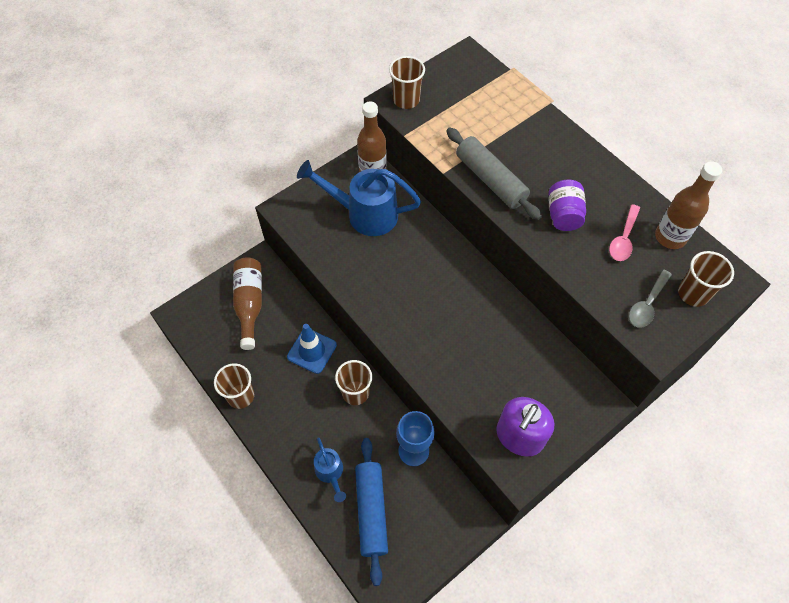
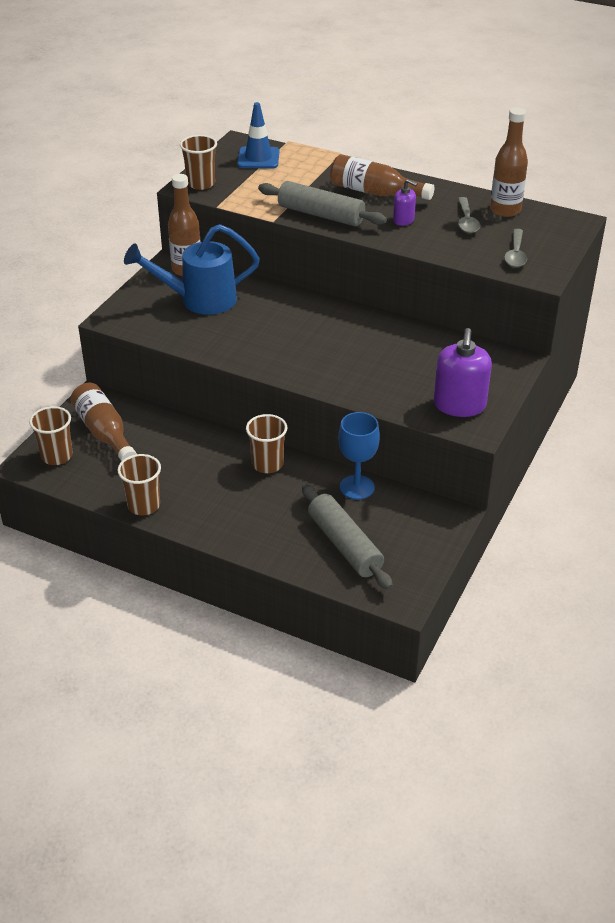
camera: 25 degrees left, 20 degrees down
(312, 351) = (199, 447): blue traffic cone -> blue traffic cone (258, 158)
(330, 473) = (282, 531): blue watering can -> none
(371, 511) = (344, 545): blue rolling pin -> grey rolling pin
(556, 166) = (375, 192): none -> brown bottle
(563, 215) = (403, 220): purple jar -> purple soap dispenser
(623, 239) = (466, 221): pink spoon -> grey spoon
(693, 293) = (548, 238): brown cup -> brown cup (57, 456)

